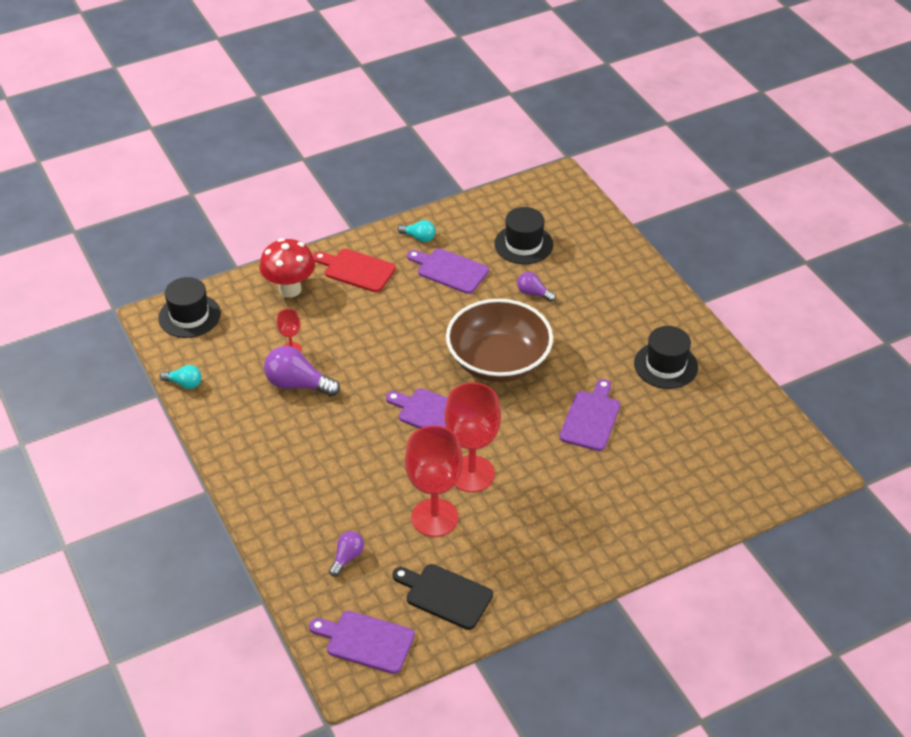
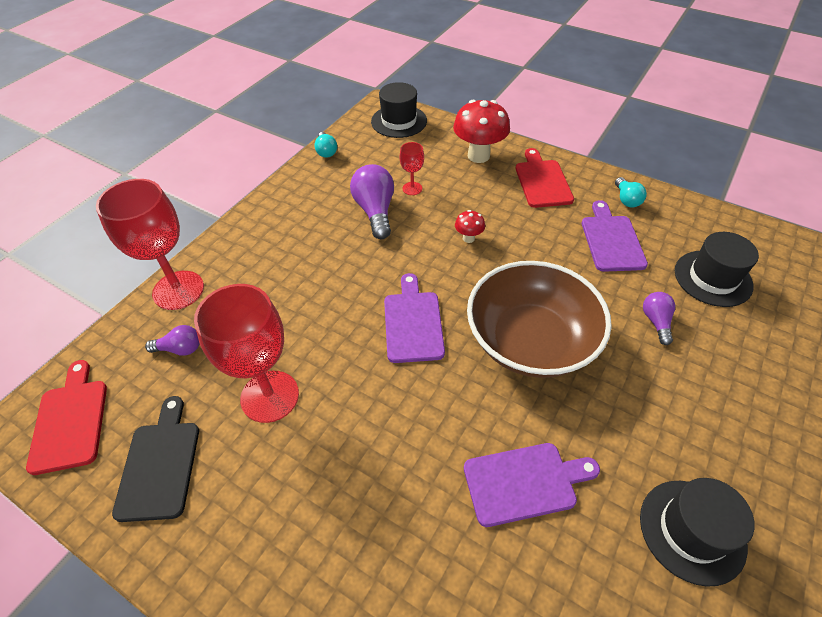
camera: 60 degrees right, 5 degrees up
(366, 641) = (70, 421): purple cutting board -> red cutting board
(379, 344) = (468, 238): none -> red mushroom
(471, 474) = (352, 399): red goblet -> red goblet (178, 290)

